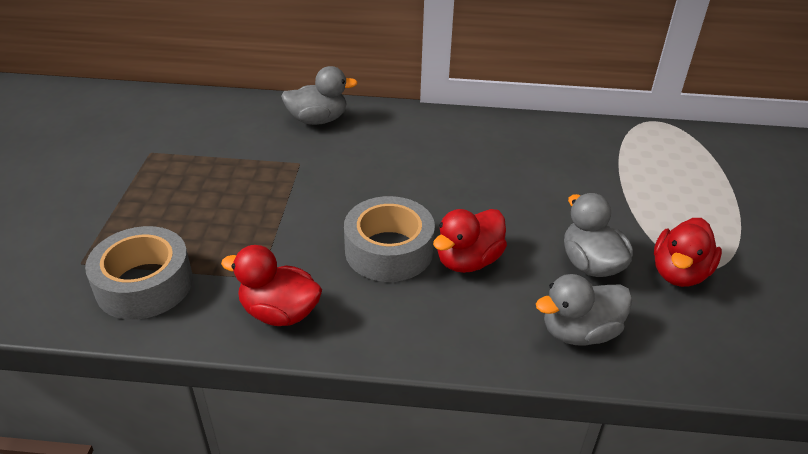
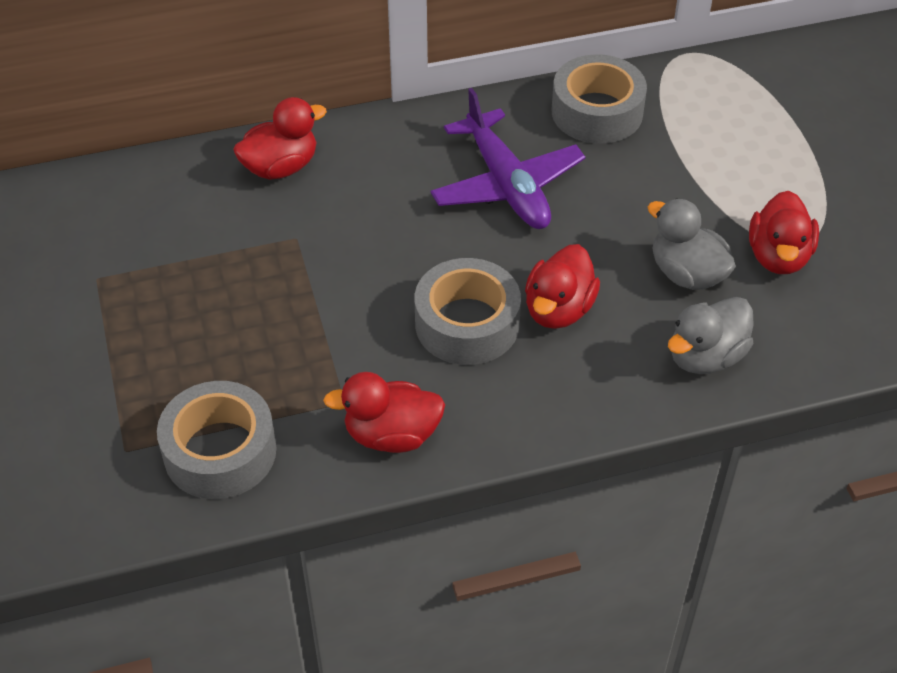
camera: 20 degrees left, 10 degrees up
(318, 120) = (281, 167): grey duck -> red duck
(473, 168) = (506, 185): none -> purple plane
(567, 140) = (597, 112): none -> grey tape

